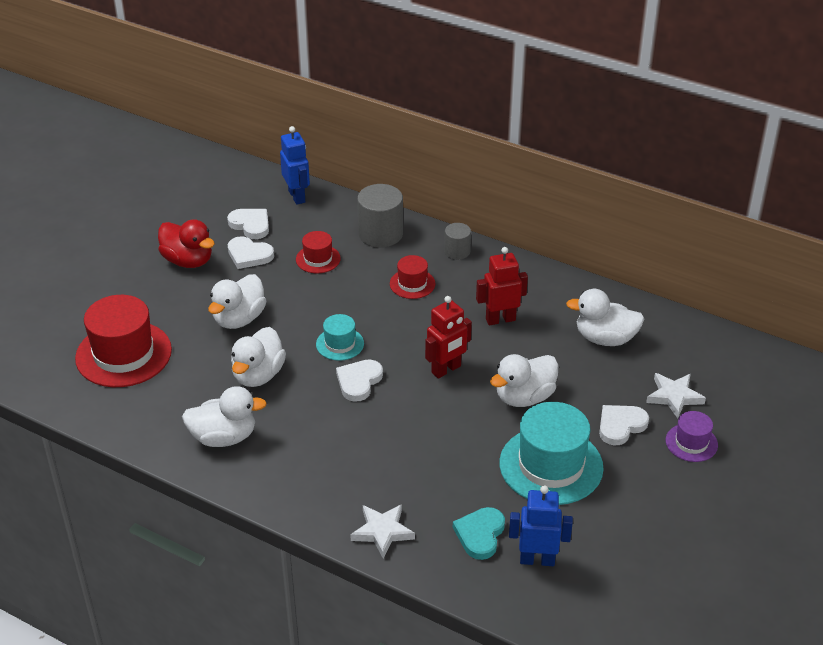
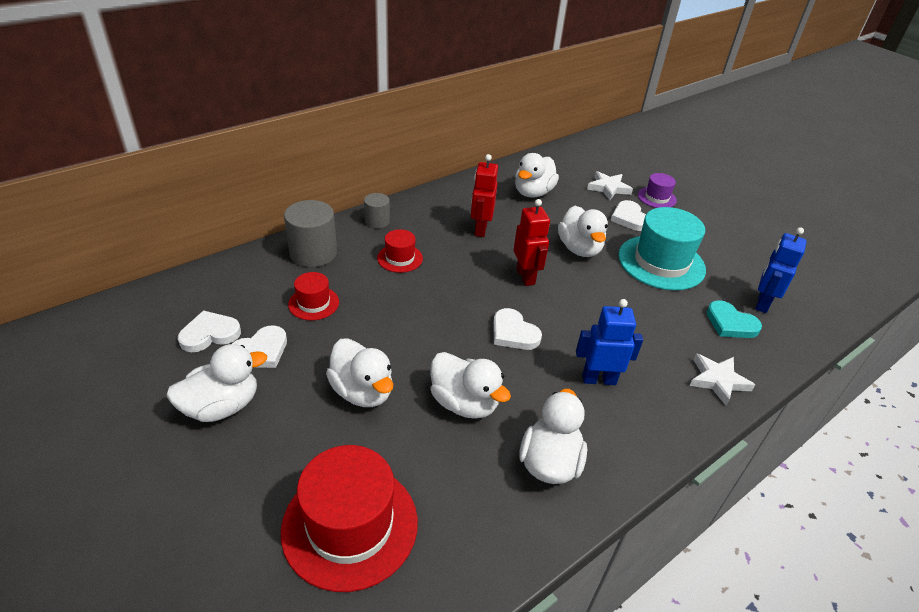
camera: 70 degrees left, 0 degrees up
(188, 261) = (222, 406): red duck -> white duck
(297, 196) = (198, 286): blue robot -> blue robot (599, 379)
(340, 344) = (452, 328): turquoise hat -> none

